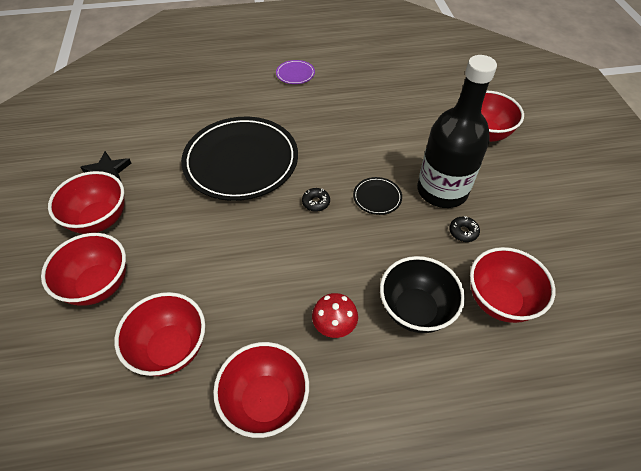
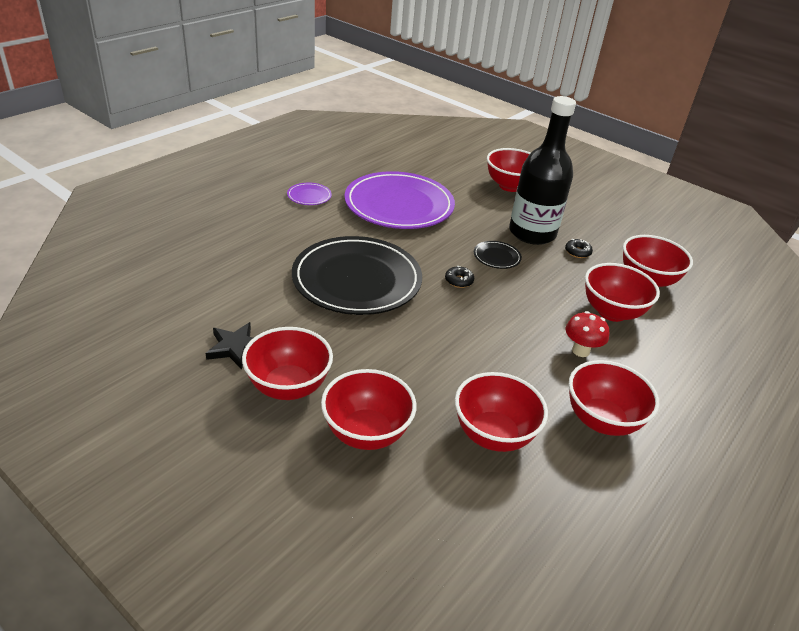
camera: 45 degrees left, 15 degrees down
(355, 110) = (399, 205): none -> purple plate
(415, 310) = (611, 312): black bowl -> red bowl

